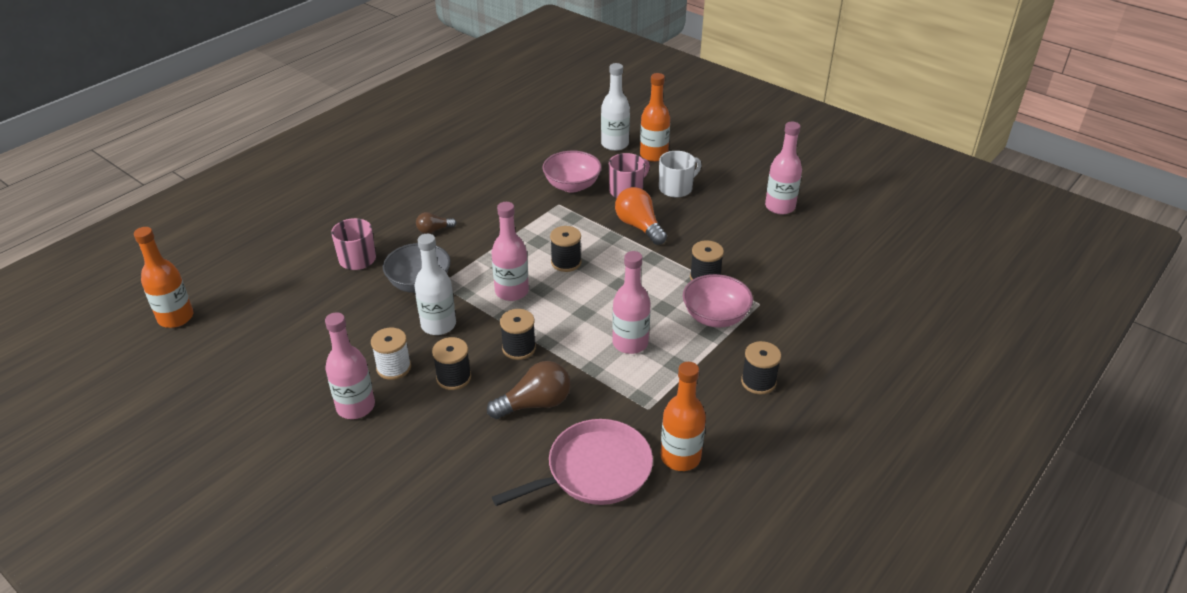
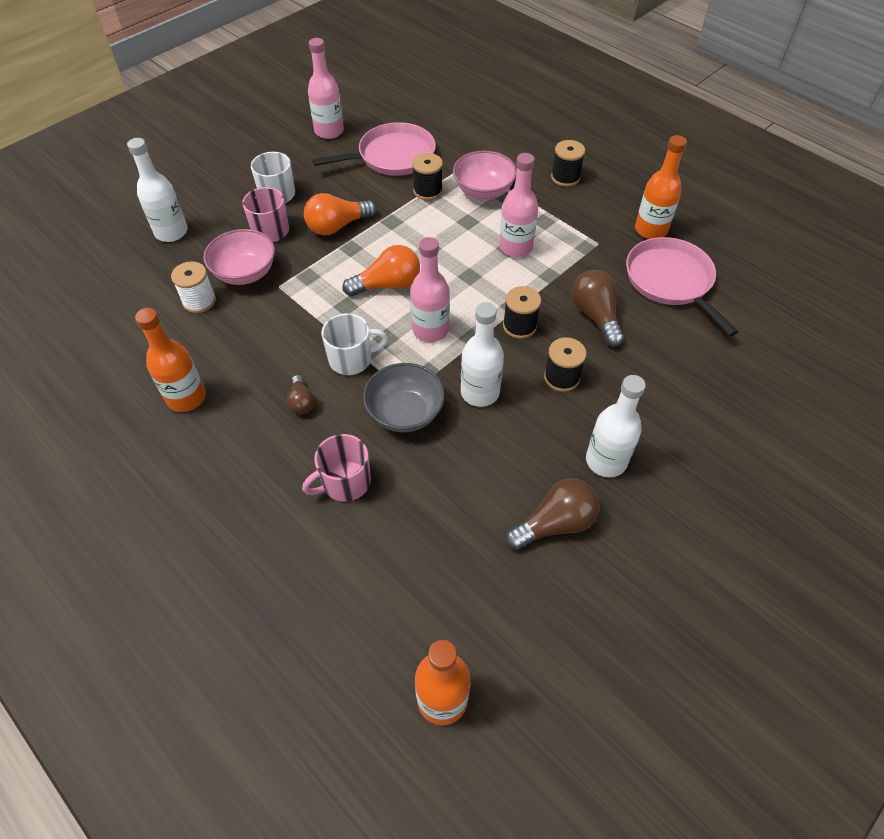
camera: 85 degrees left, 15 degrees up
(298, 373) = (555, 524): none -> brown light bulb
(355, 407) = (606, 461): pink bottle -> white bottle
(394, 368) = (546, 430): white spool -> white spool (199, 301)
(477, 250) = (352, 359): none -> white mug
(566, 262) = (388, 285): black spool -> orange light bulb
(653, 155) = (206, 203): orange bottle -> orange bottle (186, 397)
(753, 250) = (392, 156): none -> pink pan

